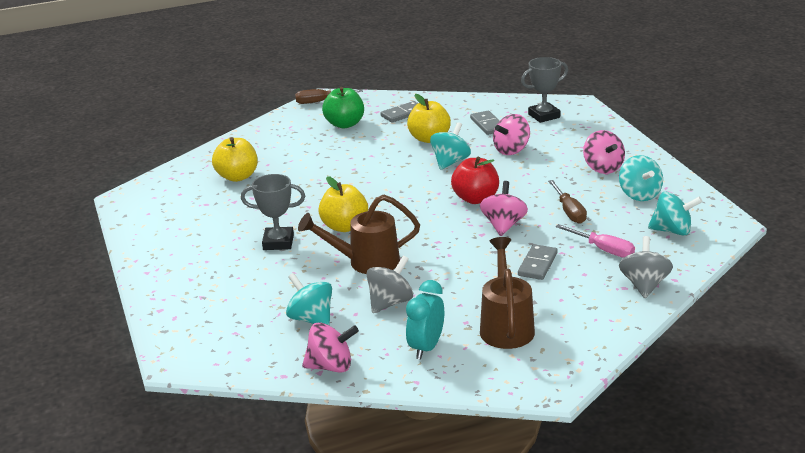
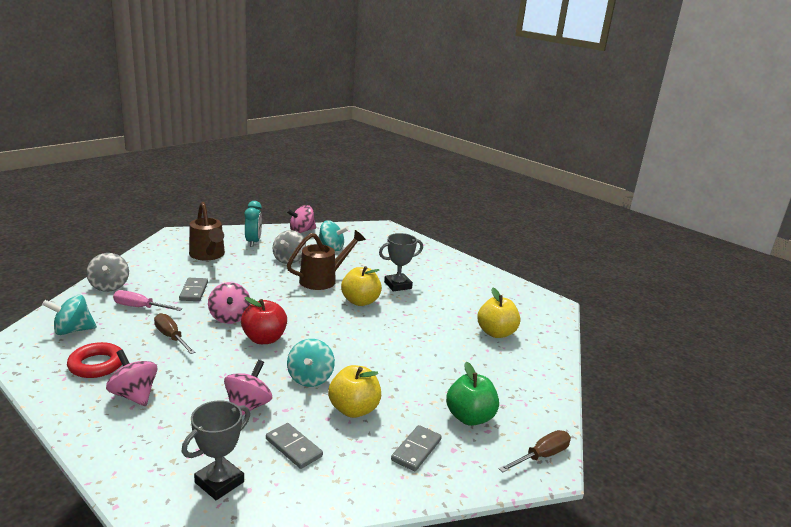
camera: 150 degrees right, 5 degrees down
(639, 195) = (96, 365): turquoise spinning top -> red ring

